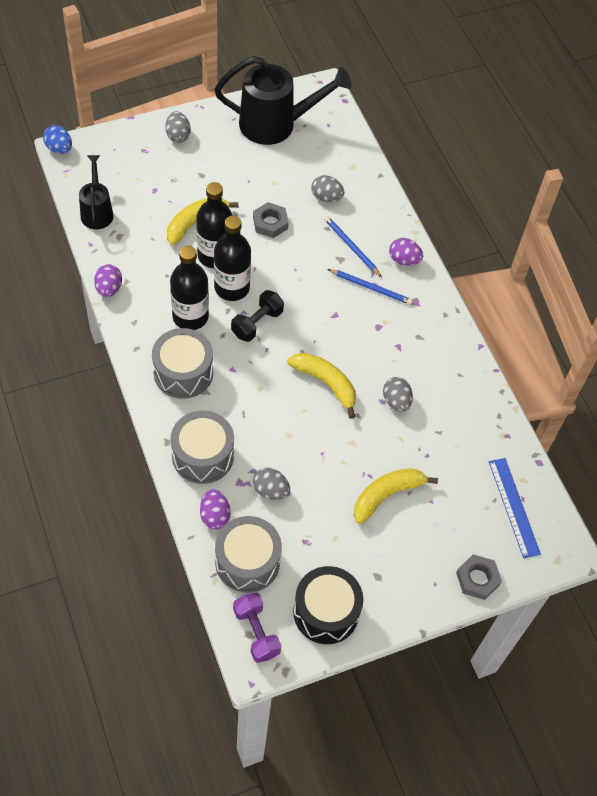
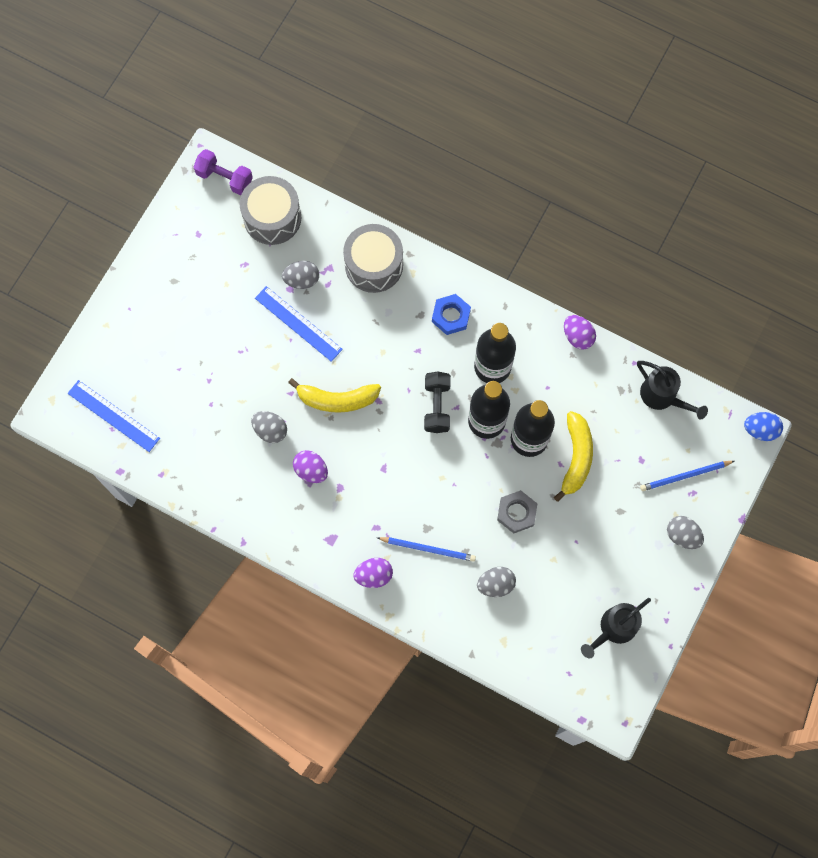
camera: 145 degrees right, 15 degrees up
(183, 372) = (451, 316): grey drum -> blue nut
(215, 516) = (324, 230): purple egg -> purple egg (311, 470)
(276, 124) = (613, 629): black watering can -> black watering can, size x0.56
(305, 460) = (298, 323): none -> blue ruler
(326, 612) = (189, 228): black drum -> none
(371, 288) = (377, 521): blue pencil -> blue pencil (685, 476)
(386, 495) = (215, 346): yellow banana -> none
(477, 579) = (101, 337): grey nut -> none

